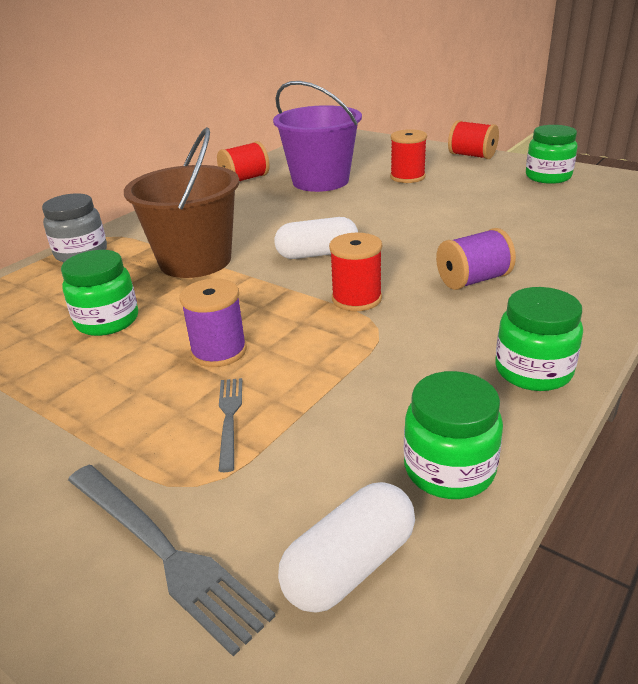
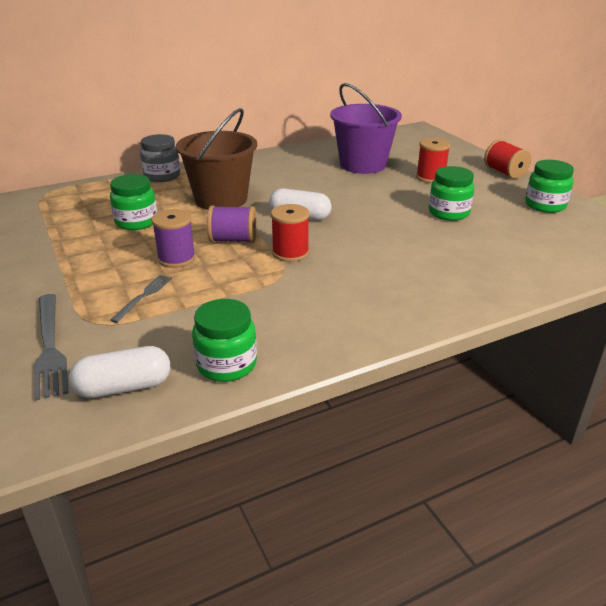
camera: 25 degrees right, 0 degrees up
(245, 179) = (312, 150): red spool -> none
(473, 280) = (382, 264): purple spool -> purple spool (233, 240)
(533, 371) = (345, 332): green jar -> green jar (448, 213)

